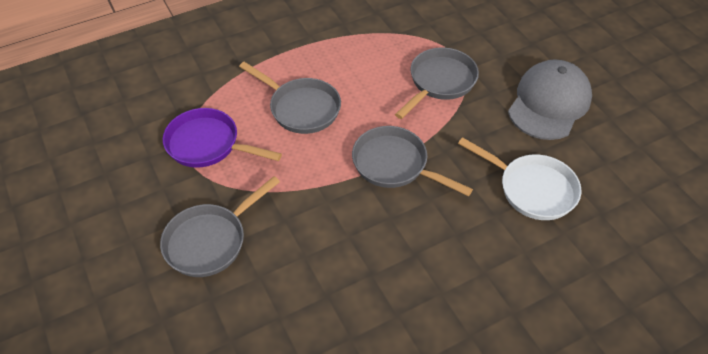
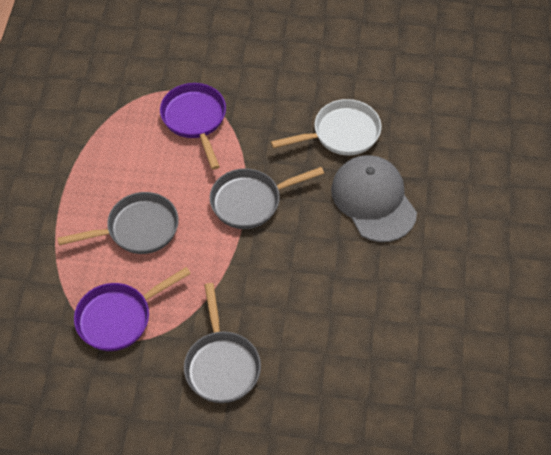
camera: 55 degrees left, 5 degrees up
(440, 82) = (195, 119): grey pan -> purple pan
(549, 103) = (276, 68): grey cap -> grey cap (373, 200)

